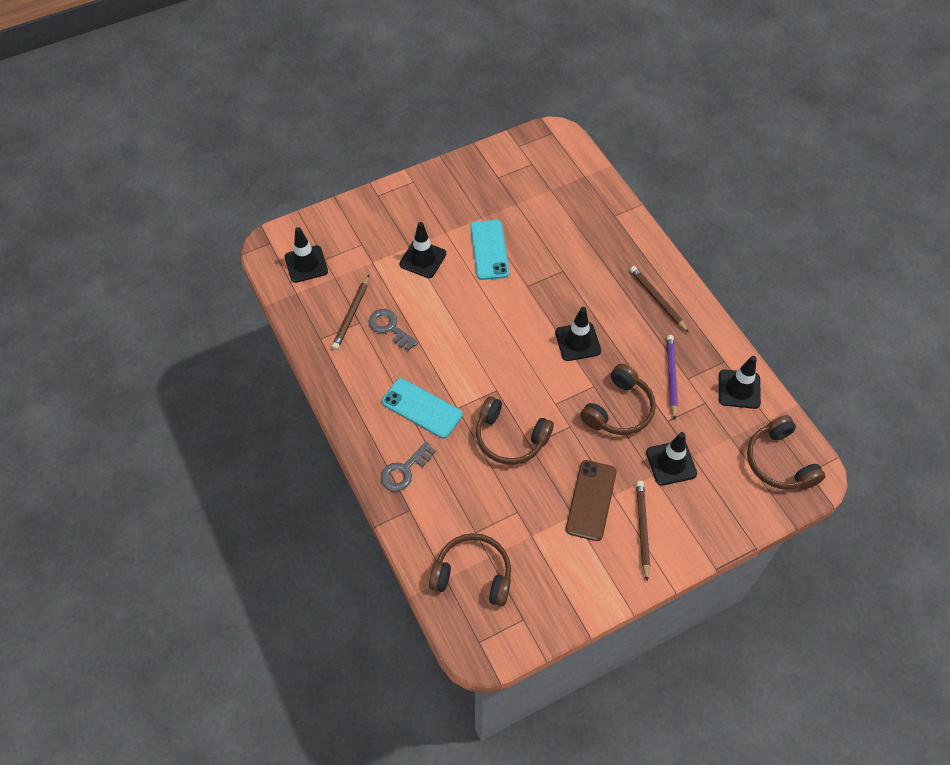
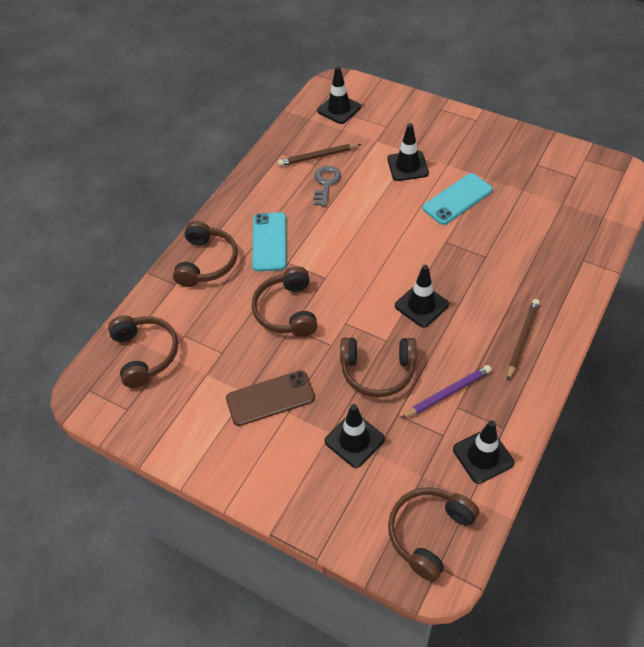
camera: 60 degrees right, 5 degrees down
(404, 470) = (206, 262): grey key -> brown headphones
(642, 529) = (270, 452): brown pencil -> none

